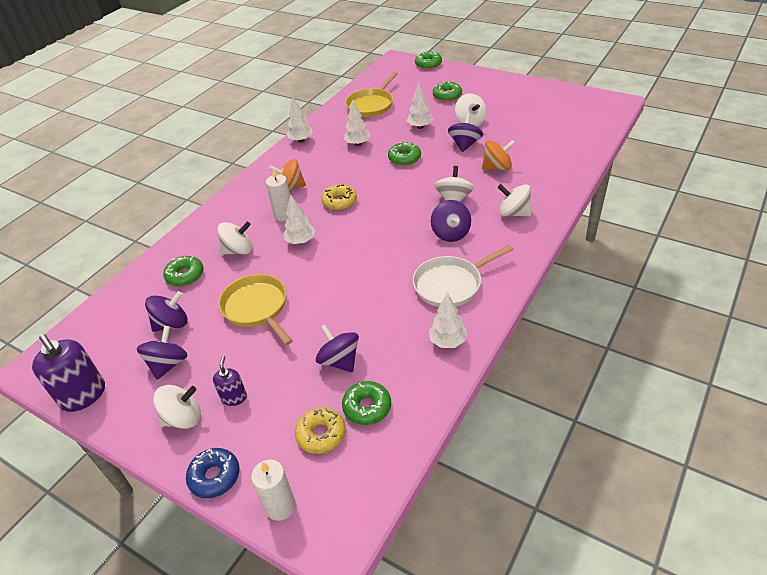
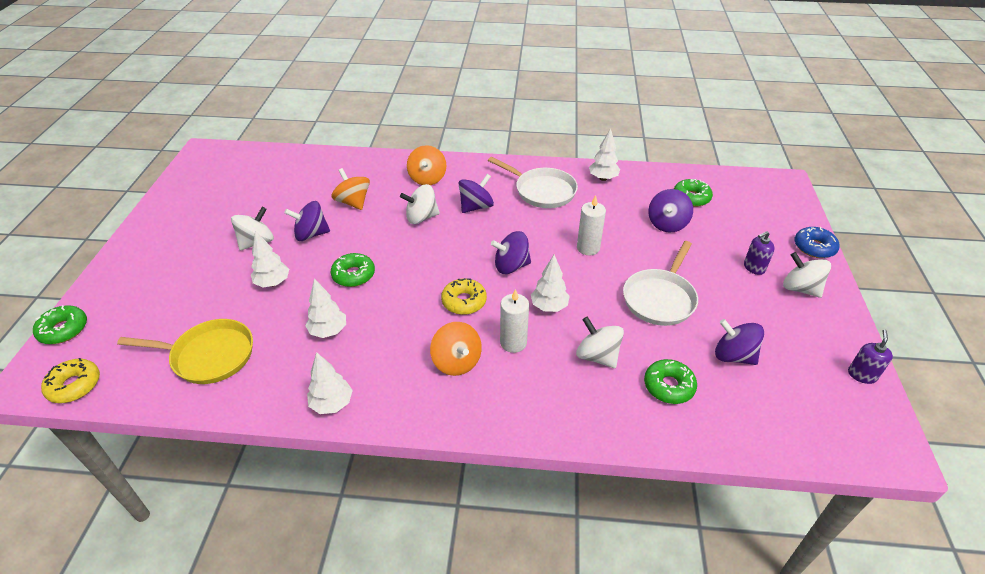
camera: 120 degrees left, 0 degrees up
(83, 395) = (862, 375): purple soap dispenser -> purple soap dispenser, size x0.54
(168, 364) = (772, 329): purple spinning top -> purple spinning top (511, 266)
(257, 308) = (660, 298): yellow pan -> white pan
(280, 506) = (793, 209): white candle -> white candle (588, 248)
(321, 434) = (732, 211): yellow donut -> yellow donut (74, 385)
(447, 96) = (181, 280): green donut -> none
(513, 213) = (427, 178): white spinning top -> orange spinning top

